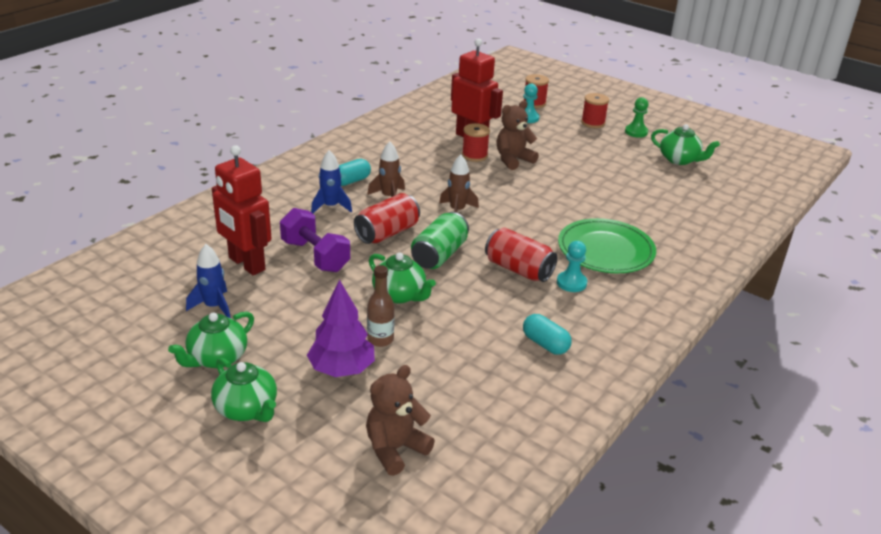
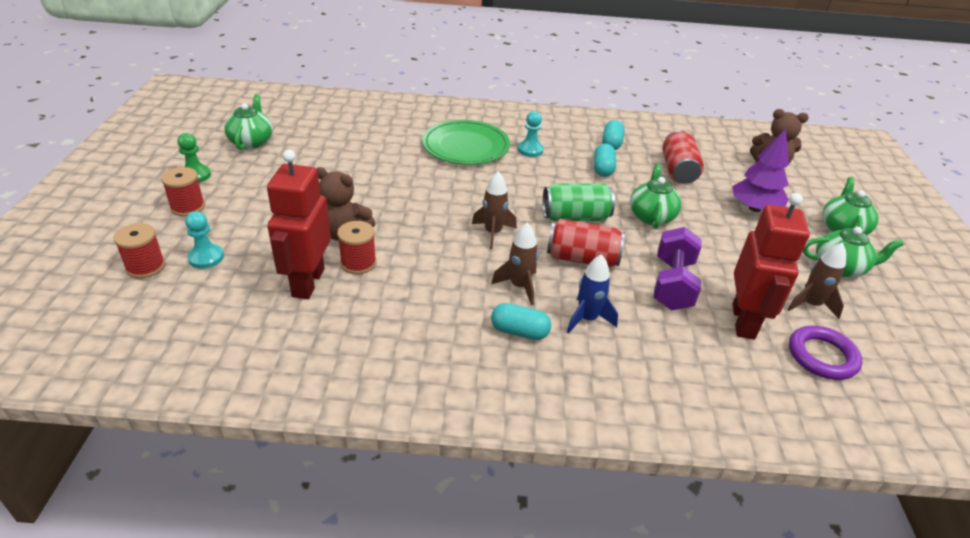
camera: 125 degrees left, 5 degrees up
(178, 275) = (822, 356): none -> purple ring
(214, 306) = (810, 305): blue rocket -> brown rocket
(380, 339) = (706, 205): brown bottle -> none
(499, 310) = (603, 169): none -> turquoise capsule
(518, 269) = (543, 175): red can -> red can (678, 170)

